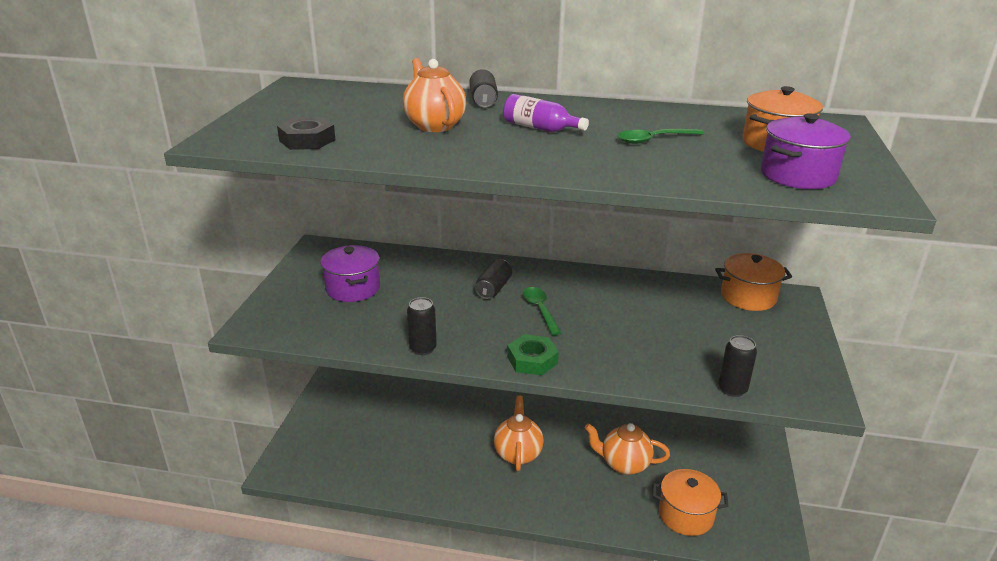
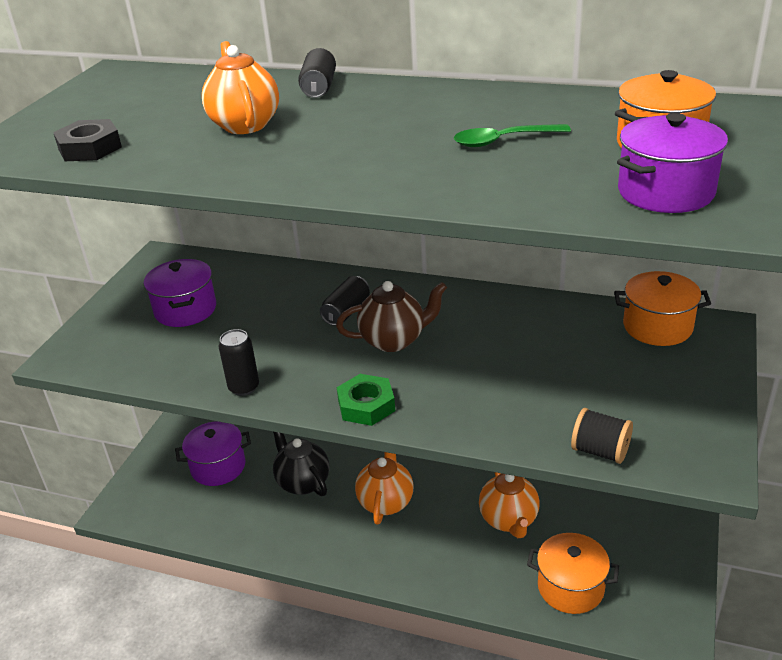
camera: 10 degrees right, 5 degrees up
(365, 431) = (218, 467): none -> purple pot
(442, 440) = (303, 482): none -> black teapot
(540, 128) = (369, 126): purple bottle -> none
(540, 310) = (394, 340): green spoon -> brown teapot
(624, 464) = (509, 520): orange teapot -> orange teapot turned 120 degrees counterclockwise
(732, 389) = (600, 451): black can -> black spool

